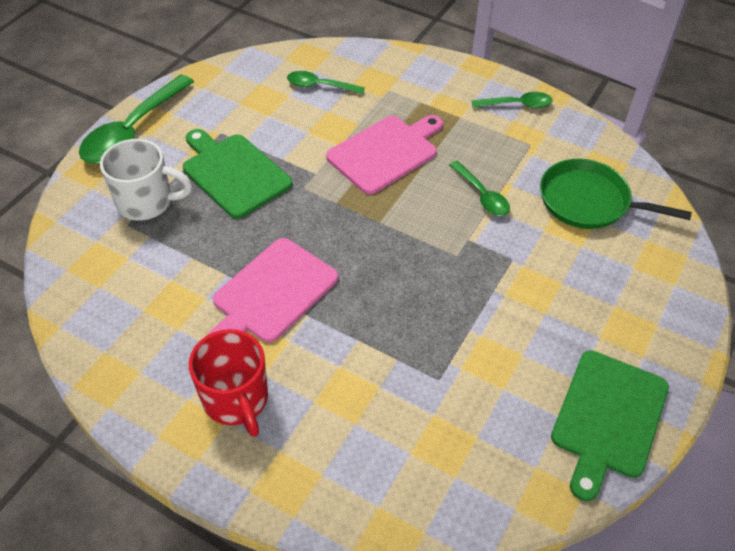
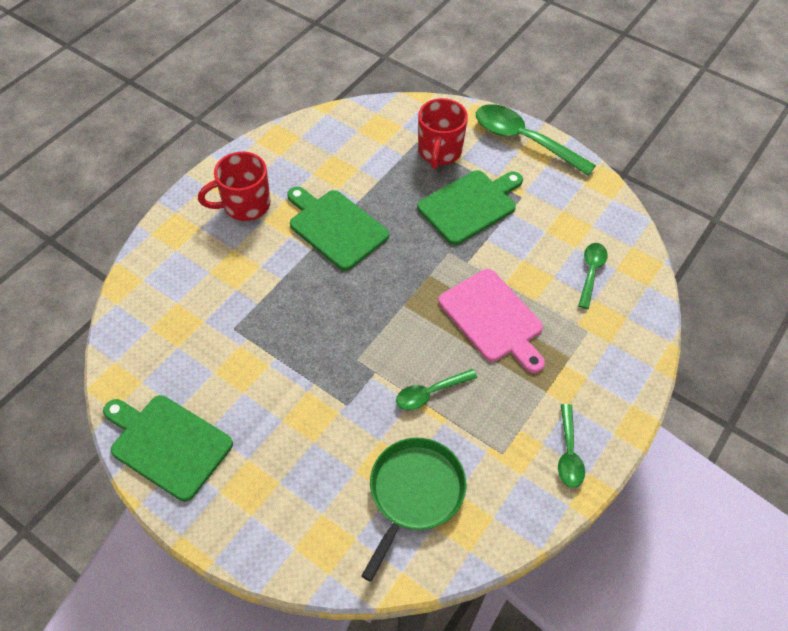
camera: 95 degrees right, 5 degrees up
(147, 202) = (439, 152): white mug -> red mug
(272, 293) = (335, 227): pink cutting board -> green cutting board

